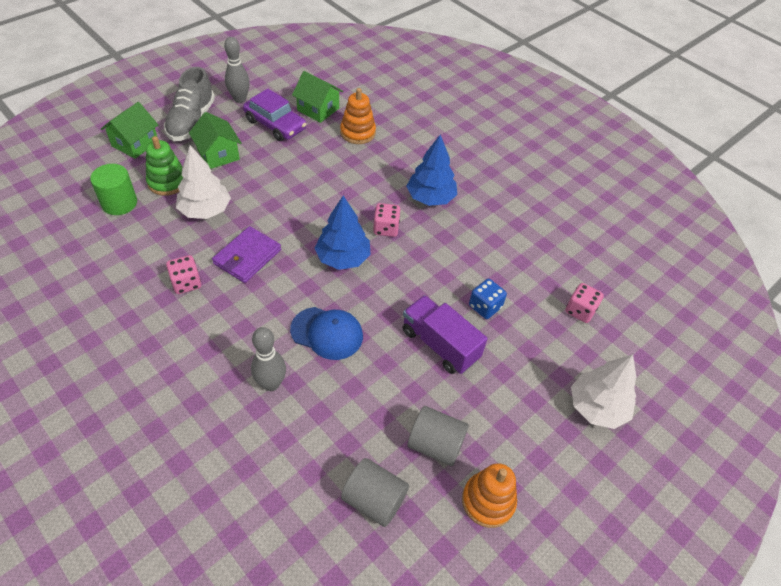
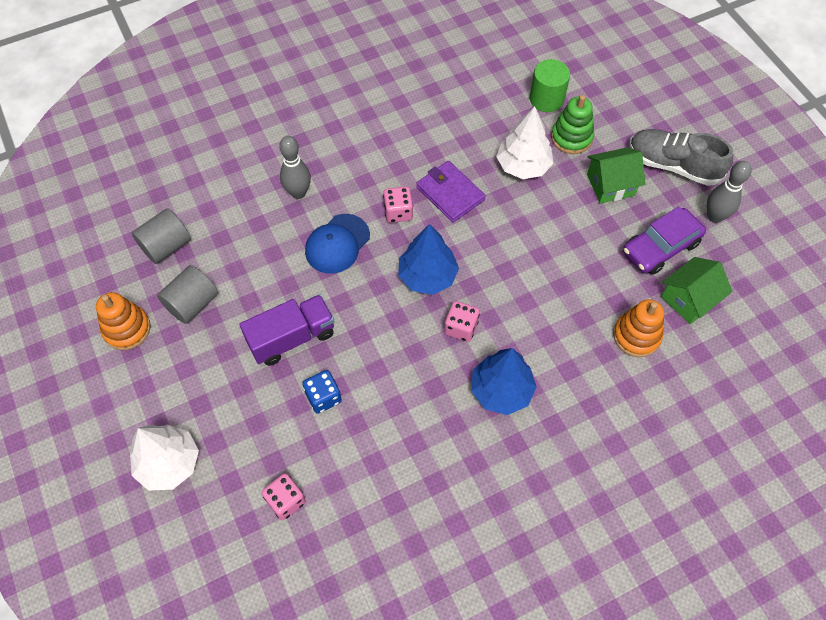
camera: 110 degrees right, 10 degrees up
(135, 144) = (637, 114): green house -> none
(186, 283) = (429, 143): pink dice -> pink dice (398, 212)

